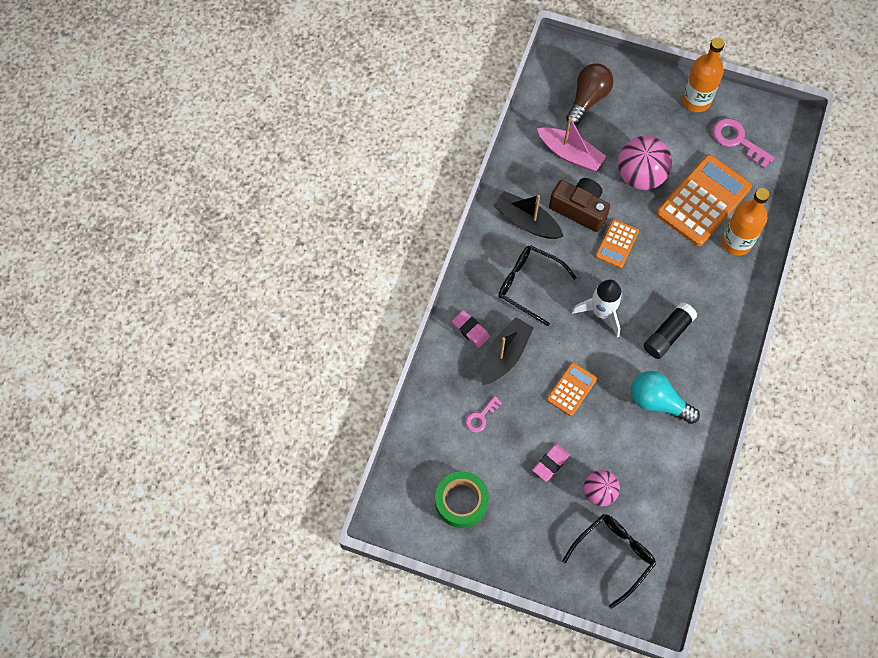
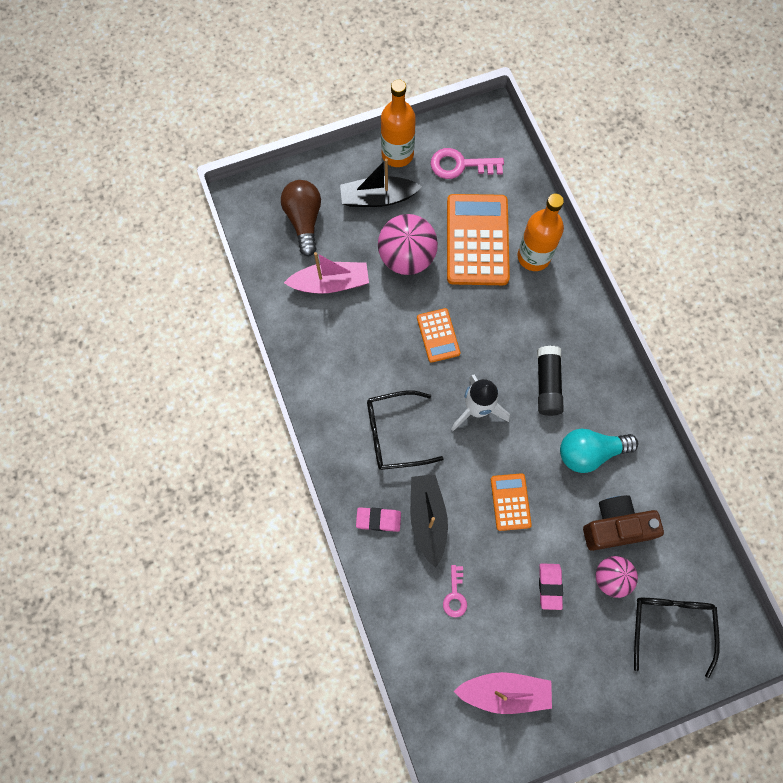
camera: 40 degrees left, 5 degrees up
(461, 501) = (504, 691): green tape -> pink boat
(526, 221) = (343, 376): black boat -> black boat (378, 198)
(579, 209) = (380, 328): brown camera -> brown camera (615, 526)

